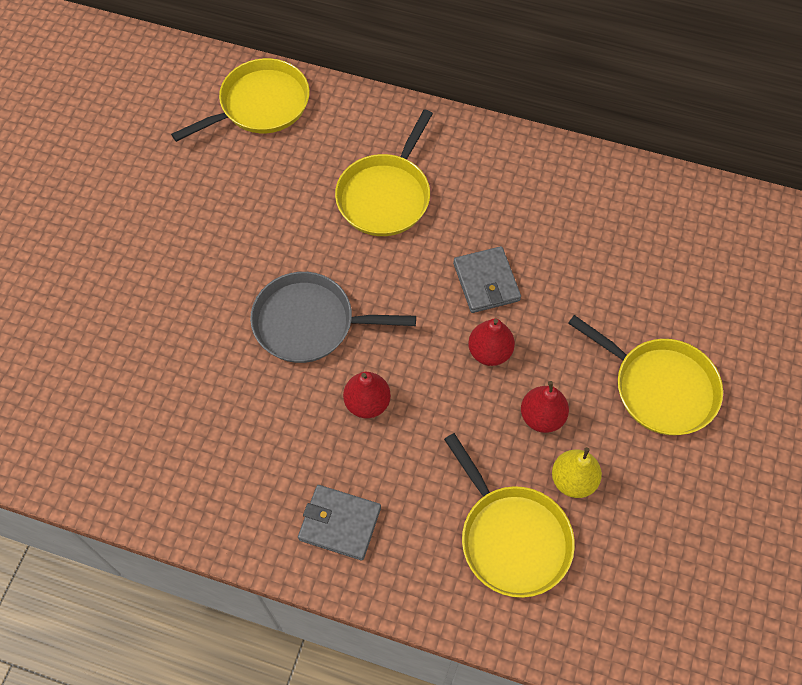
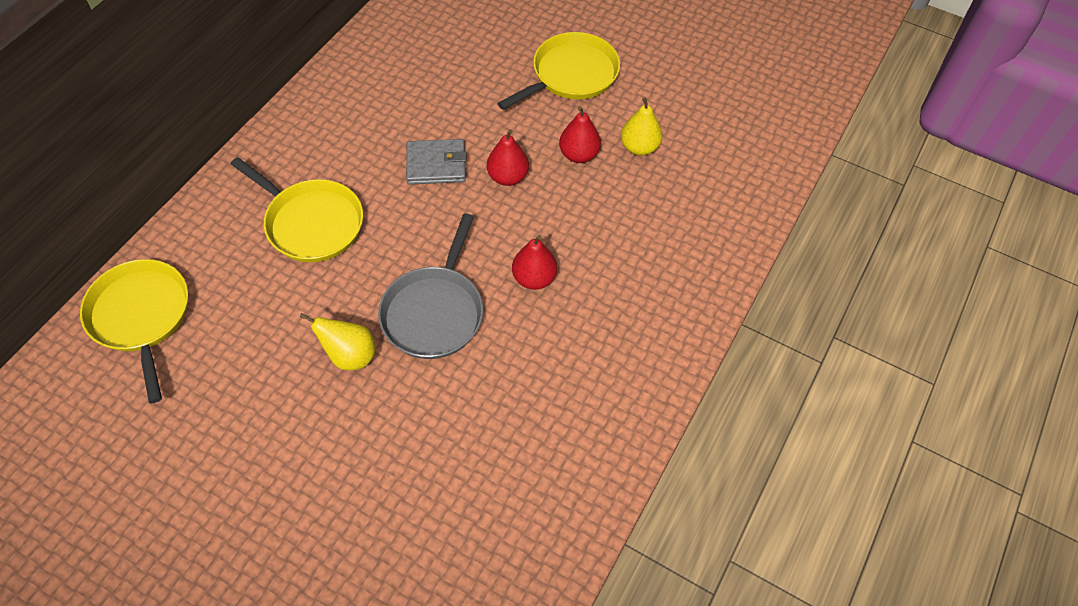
camera: 80 degrees left, 5 degrees down
(250, 266) = (350, 356): none -> yellow pear
(339, 523) = (648, 320): grey wallet -> none
(512, 538) = (681, 198): yellow pan -> none

